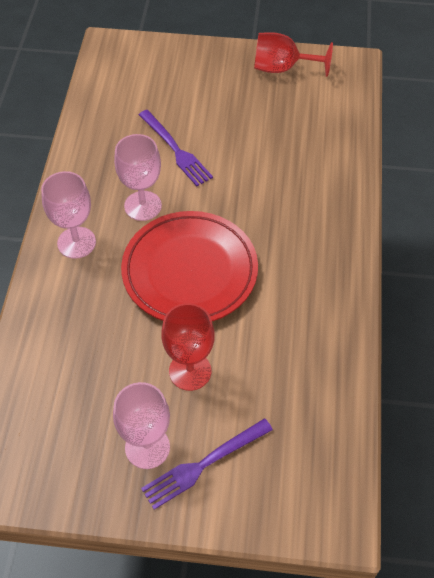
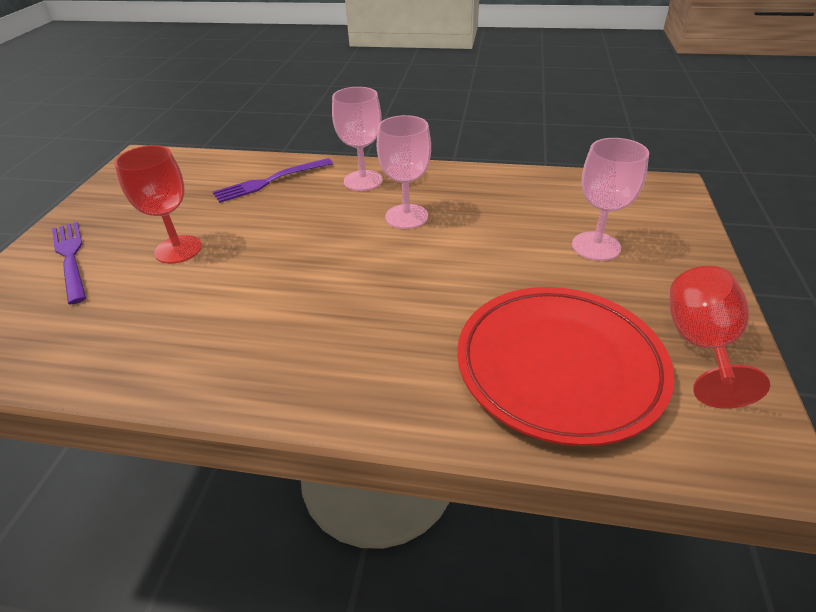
camera: 95 degrees right, 15 degrees down
(147, 447) = (114, 225): pink goblet -> pink goblet (596, 246)
(176, 150) = (495, 238): purple fork -> purple fork (270, 181)
(190, 271) = (305, 249): red plate -> red plate (559, 366)

